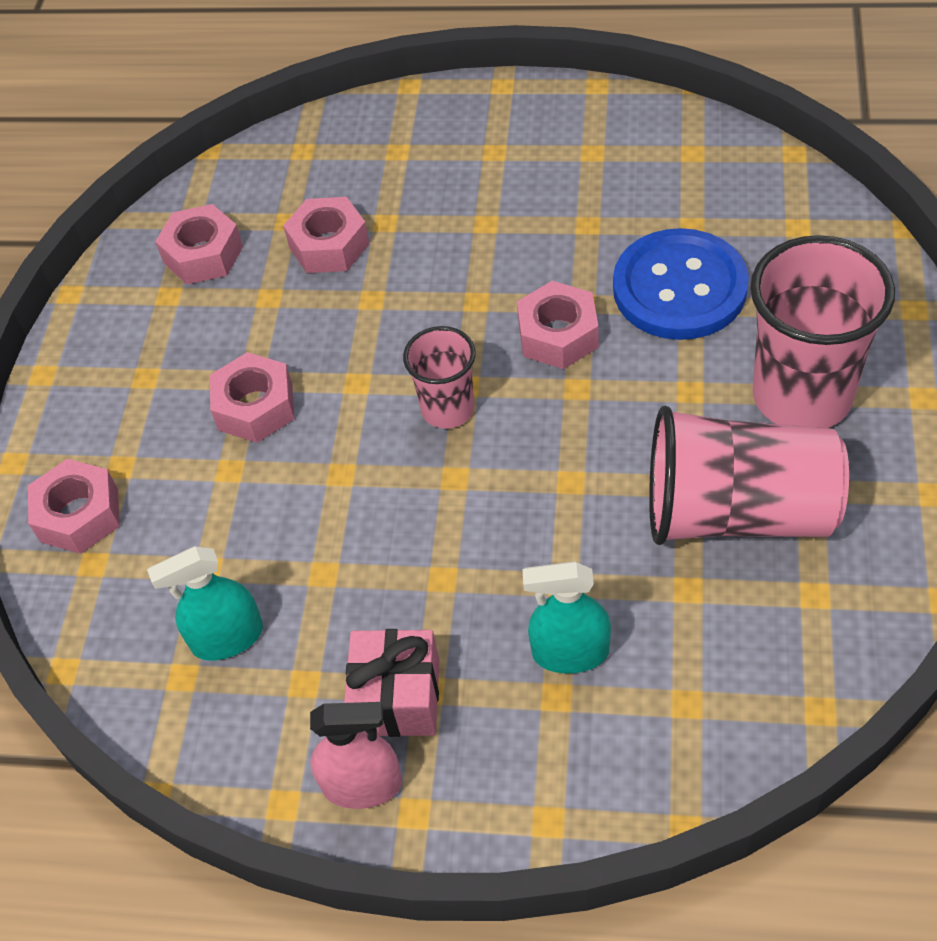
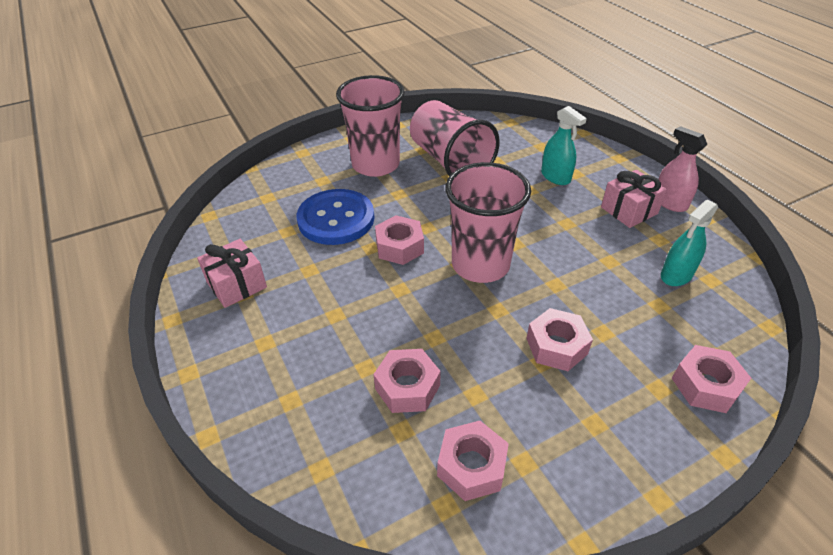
camera: 130 degrees left, 10 degrees down
(227, 638) = (676, 275): turquoise spray bottle -> turquoise spray bottle turned 105 degrees clockwise
(447, 409) = (480, 264): pink cup -> pink cup, size x1.82
(614, 149) = (236, 285): none -> pink gift

